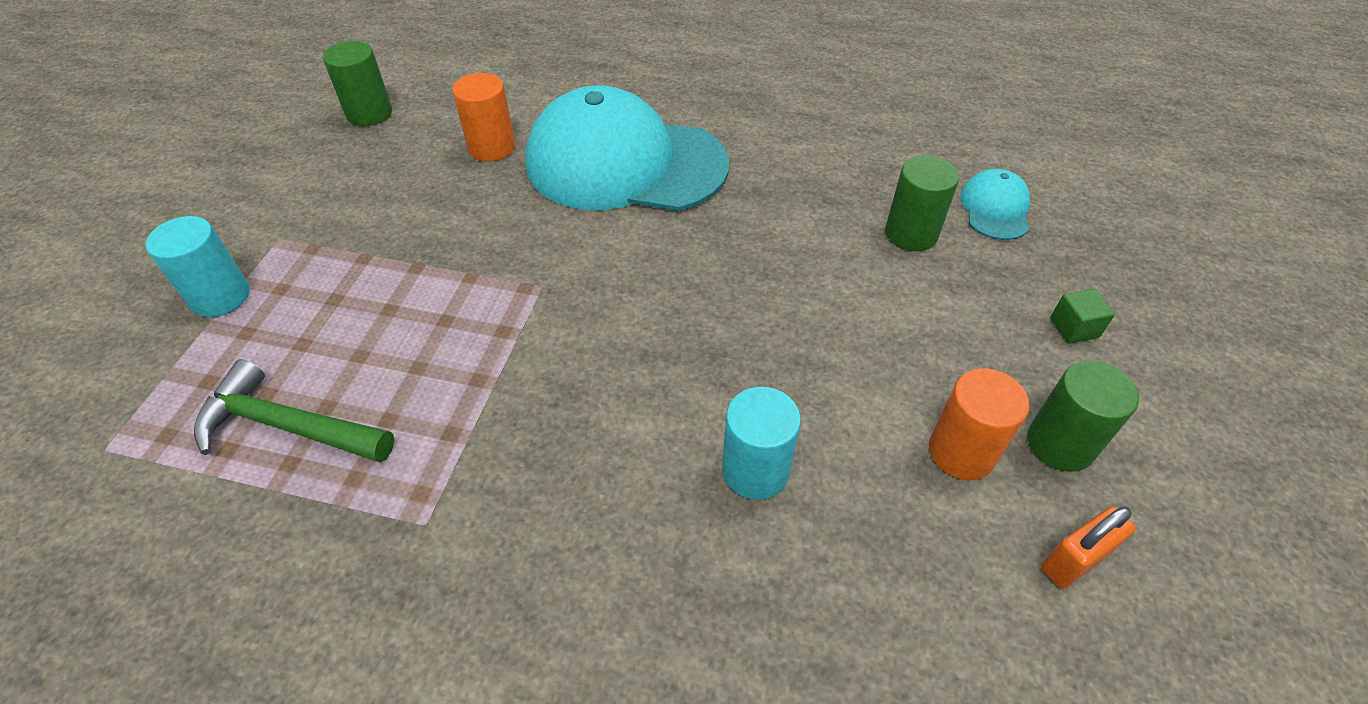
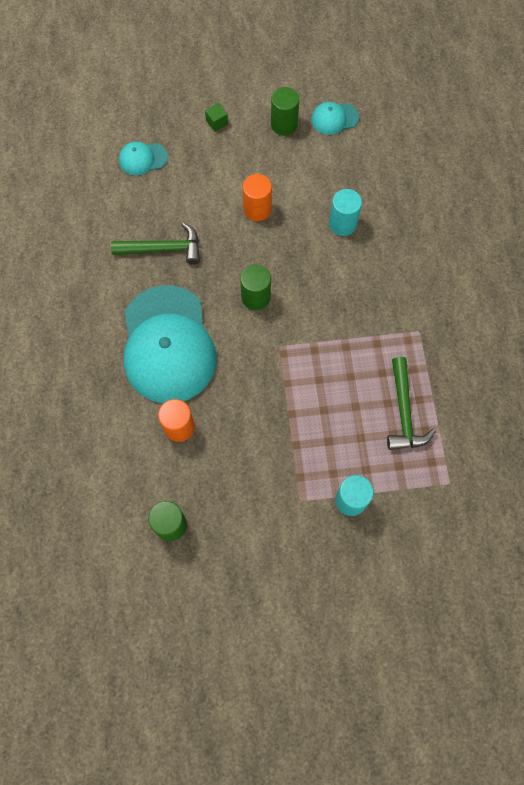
camera: 110 degrees left, 20 degrees up
(798, 194) = (163, 249): none -> green hammer
(911, 234) = (176, 192): green cylinder -> green cylinder (256, 297)
(961, 452) = (302, 156): orange cylinder -> orange cylinder (257, 209)
(1073, 561) = (334, 118): orange padlock -> turquoise cap

